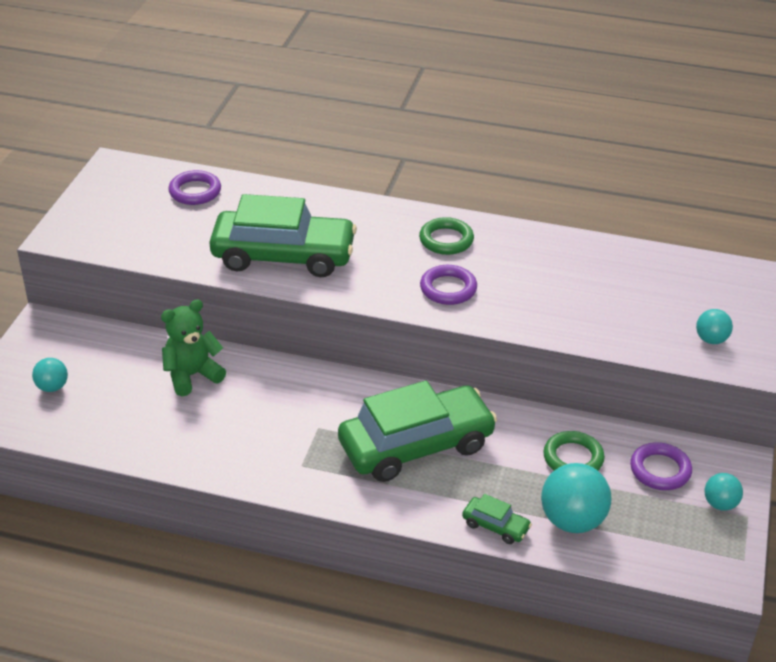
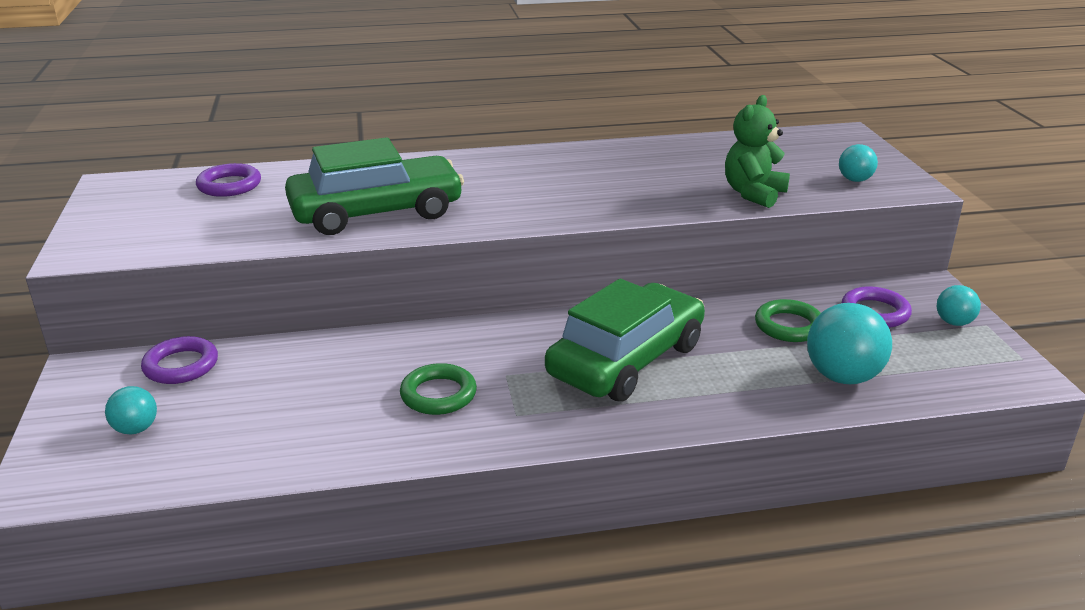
camera: 25 degrees left, 10 degrees down
(192, 375) = (317, 368): green teddy bear -> green teddy bear (753, 194)
(446, 240) = (538, 167): green ring -> green ring (438, 394)
(448, 289) = (577, 199): purple ring -> purple ring (181, 365)
(495, 526) = (775, 405): green car -> none

